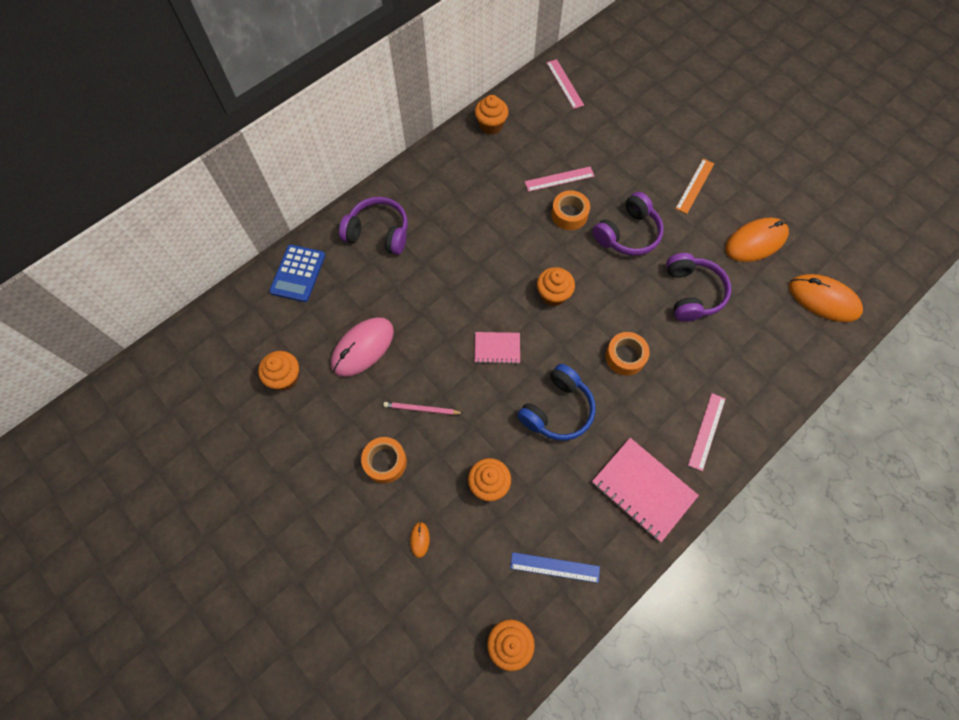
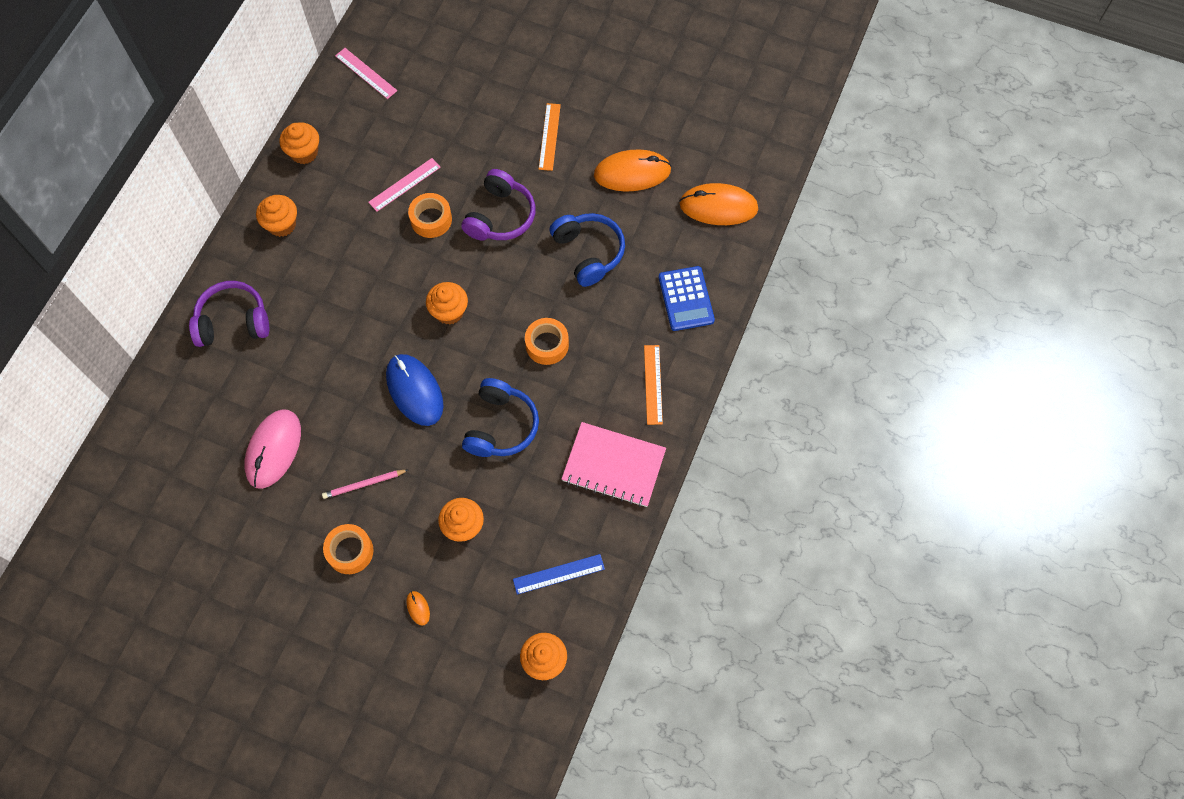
camera: 25 degrees left, 0 degrees up
(285, 377) = (204, 515): orange cupcake -> orange cupcake (282, 224)
(298, 273) = (165, 402): blue calculator -> blue calculator (686, 299)
(497, 348) = (414, 391): pink notebook -> blue mouse
(692, 293) = (588, 252): purple headphones -> blue headphones
(706, 431) = (653, 384): pink ruler -> orange ruler
(755, 241) = (632, 173): orange mouse -> orange mouse turned 45 degrees clockwise

